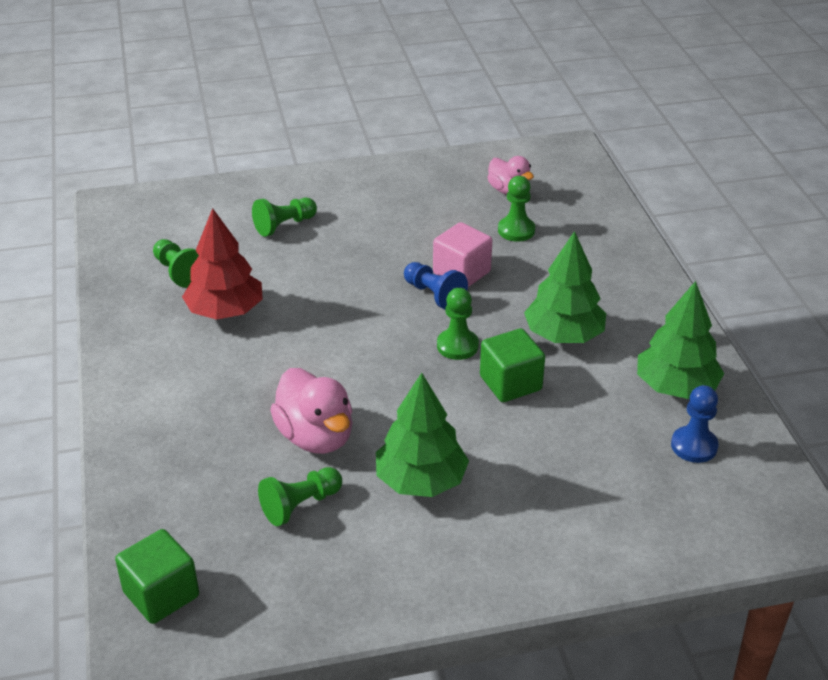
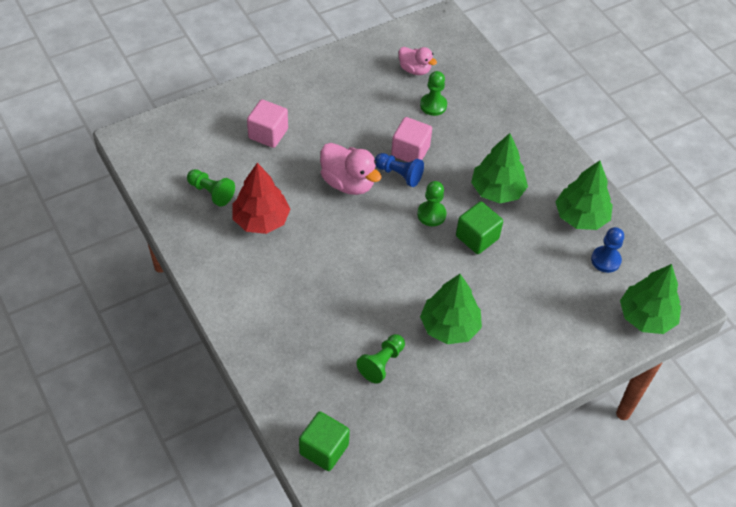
camera: 20 degrees left, 15 degrees up
(284, 225) = (268, 134): green pawn -> pink cube
(316, 437) = (369, 309): pink duck -> pink duck (348, 183)
(732, 531) = (646, 317): none -> green tree

